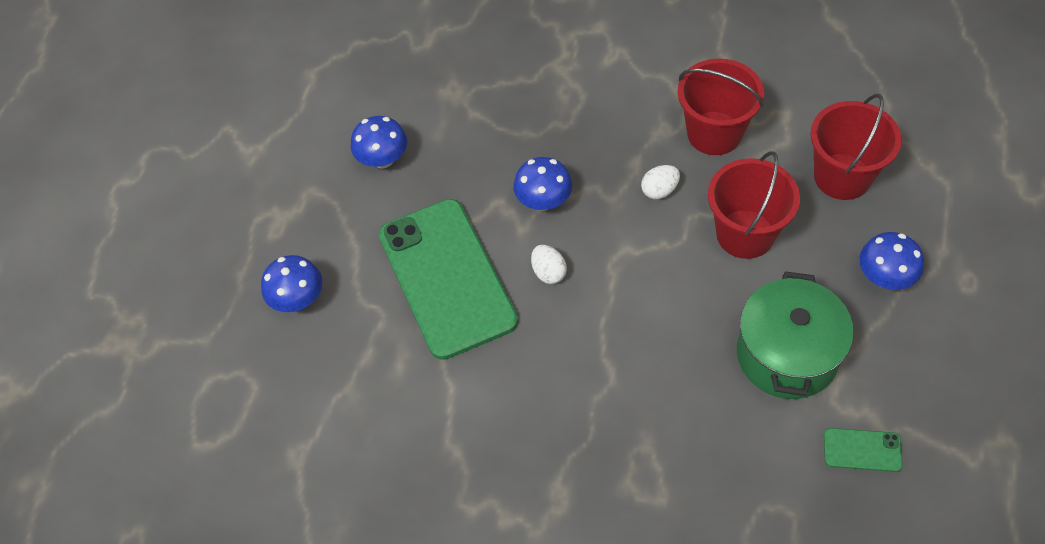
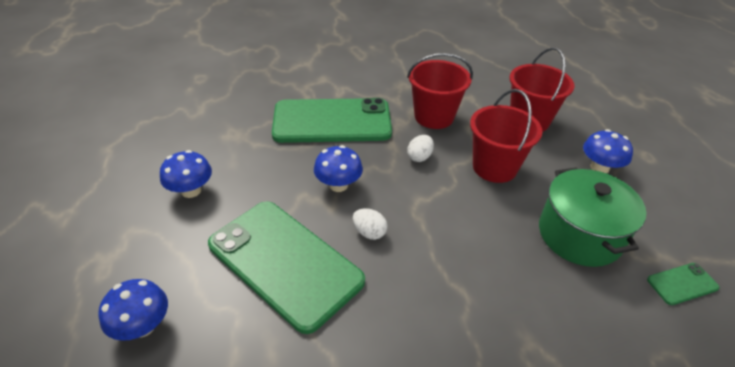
camera: 30 degrees left, 15 degrees down
(578, 104) = (332, 121): none -> green phone

